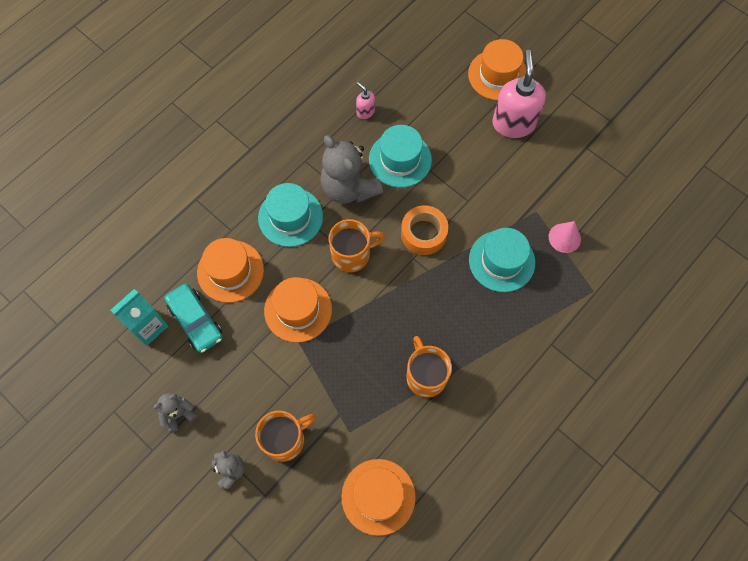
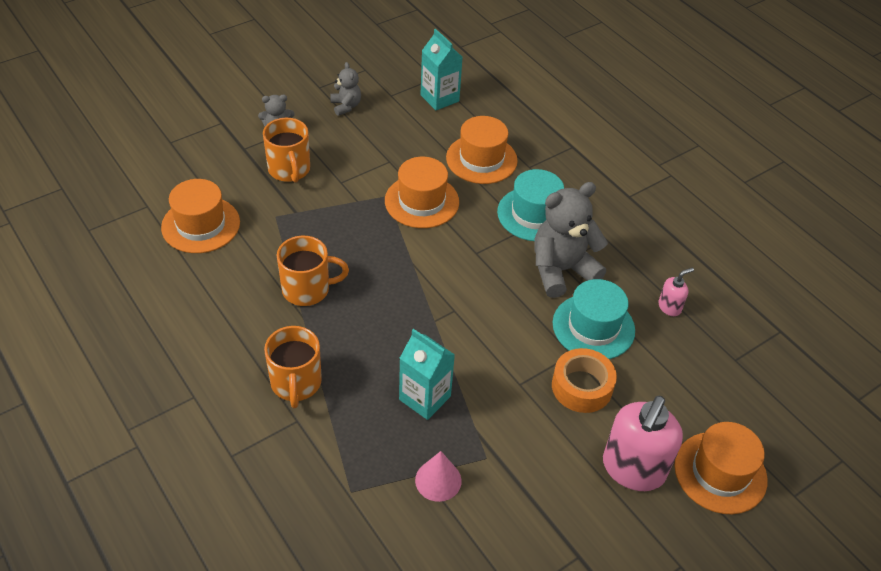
camera: 100 degrees right, 20 degrees down
(195, 321) = (434, 128): turquoise car -> none
(352, 254) = (474, 256): orange mug -> orange mug (296, 383)
(423, 234) = (483, 327): orange tape -> orange tape (581, 387)
(501, 261) = (425, 398): turquoise hat -> turquoise carton
(513, 123) = (633, 469): pink soap dispenser -> pink soap dispenser turned 105 degrees clockwise

